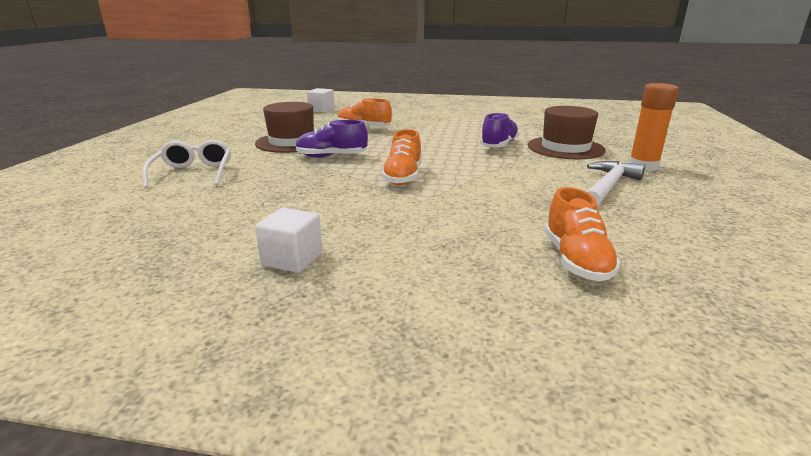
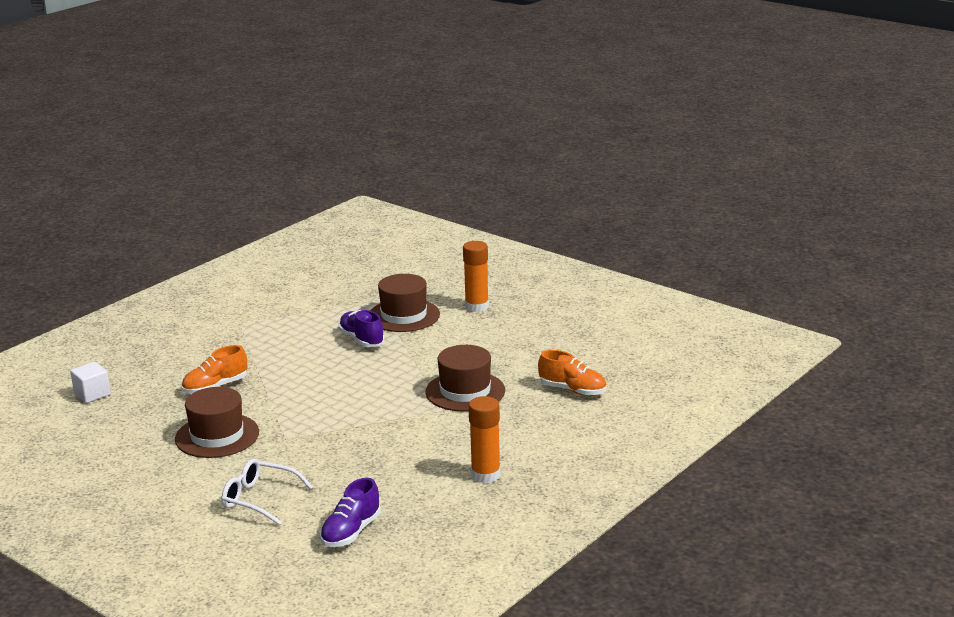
camera: 60 degrees left, 0 degrees up
(292, 259) = (485, 475): white cube -> orange glue stick
(331, 157) = (294, 424): purple shoe -> purple shoe (351, 532)
(403, 177) = (388, 404): orange shoe -> none
(474, 201) = (465, 391): none -> brown hat
(608, 187) = (495, 336): white hammer -> none

